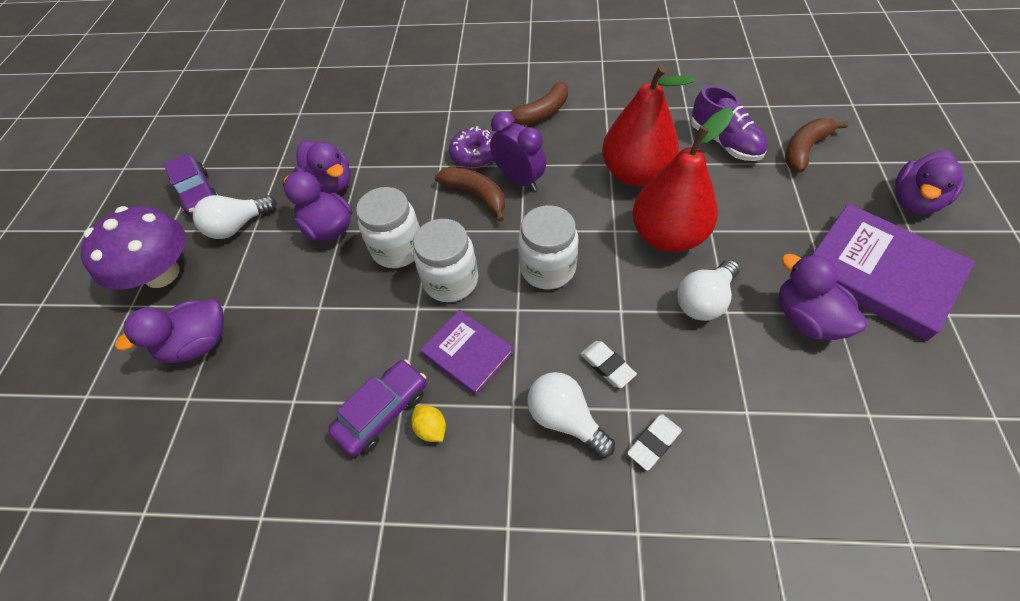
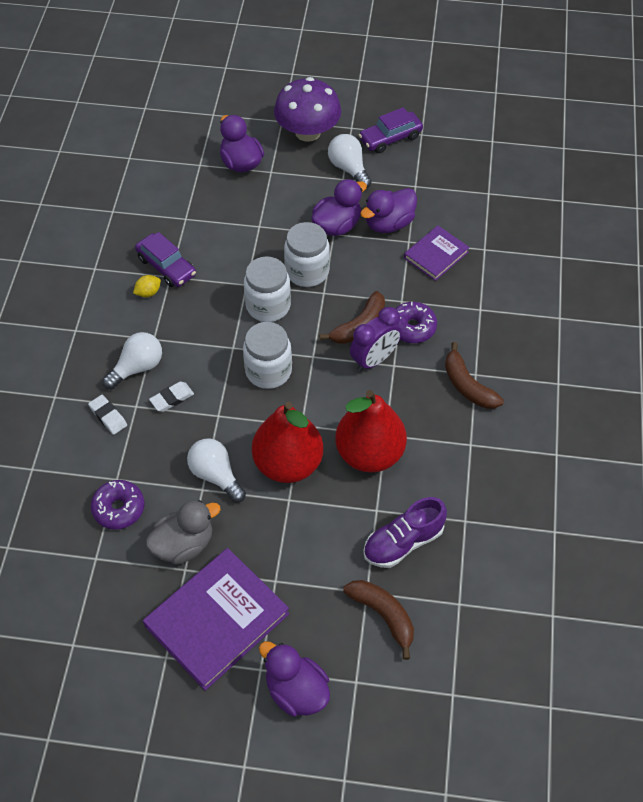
camera: 90 degrees right, 0 degrees up
(467, 353) = (201, 314): purple book -> purple book (436, 255)
(789, 400) = (119, 508): none -> purple donut
(806, 319) = (184, 544): purple duck -> grey duck

